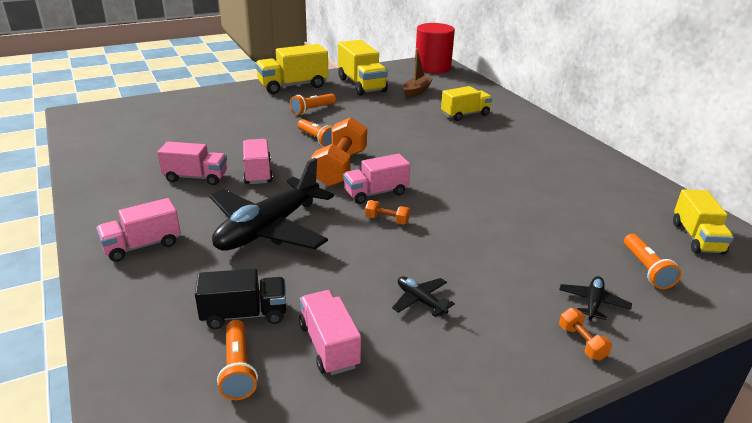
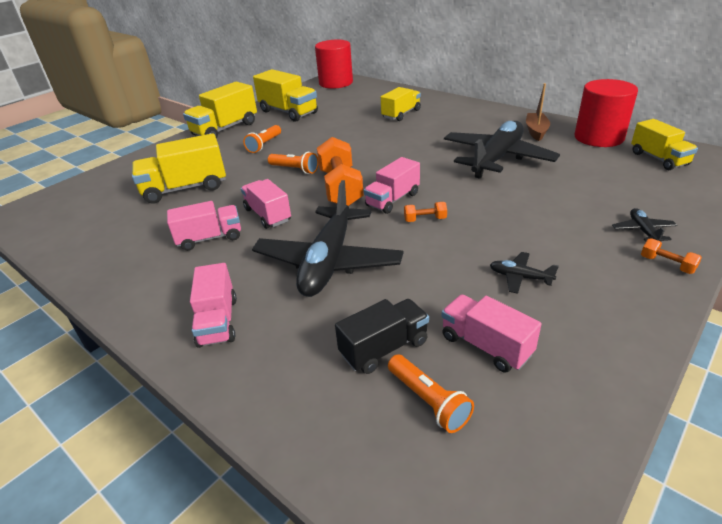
camera: 20 degrees left, 5 degrees up
(142, 245) = (218, 321): pink truck -> pink truck turned 45 degrees counterclockwise
(214, 130) = (185, 188): none -> yellow truck
(416, 91) = (342, 106): brown boat -> brown boat (536, 131)
(516, 185) = (497, 158): none -> black plane
(646, 269) = (651, 193): orange flashlight -> none
(651, 196) = (598, 137): none -> red cylinder

